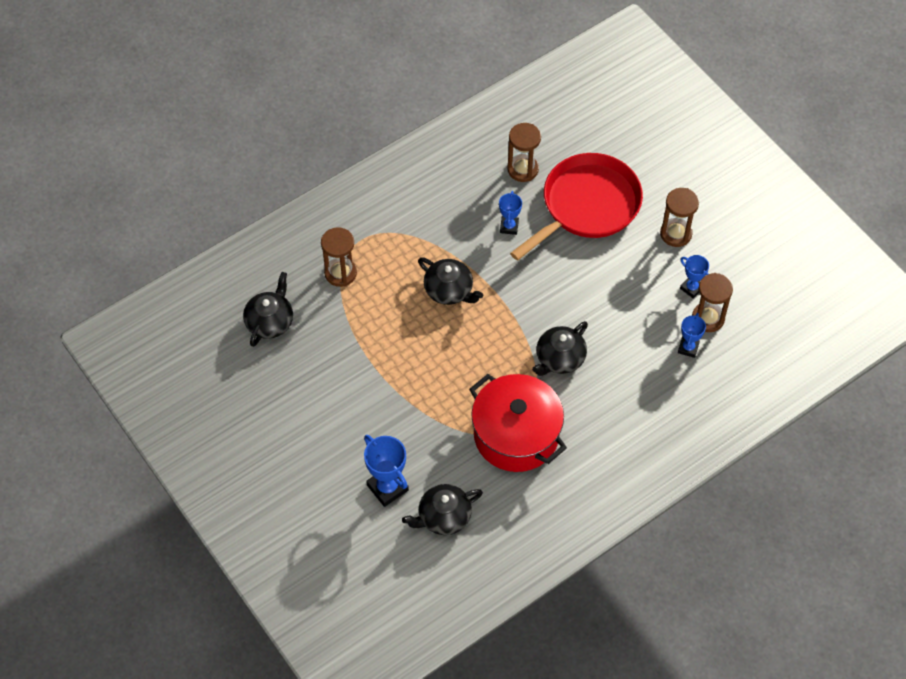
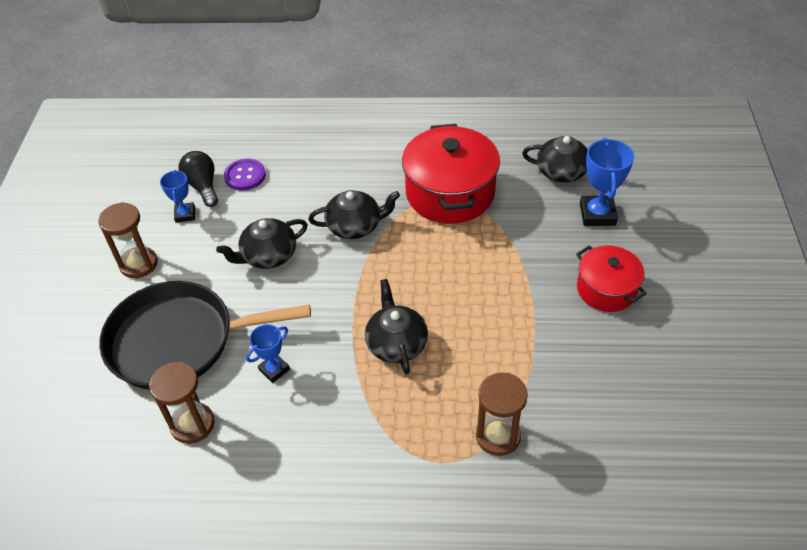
camera: 140 degrees left, 10 degrees down
(270, 321) = (619, 430): black teapot -> black teapot (268, 255)
(339, 420) = (606, 289): none -> red pot
(587, 205) = (178, 341): red pan -> black pan
(688, 348) = (245, 176): blue trophy -> purple button
(708, 318) = (203, 186): brown hourglass -> black light bulb

